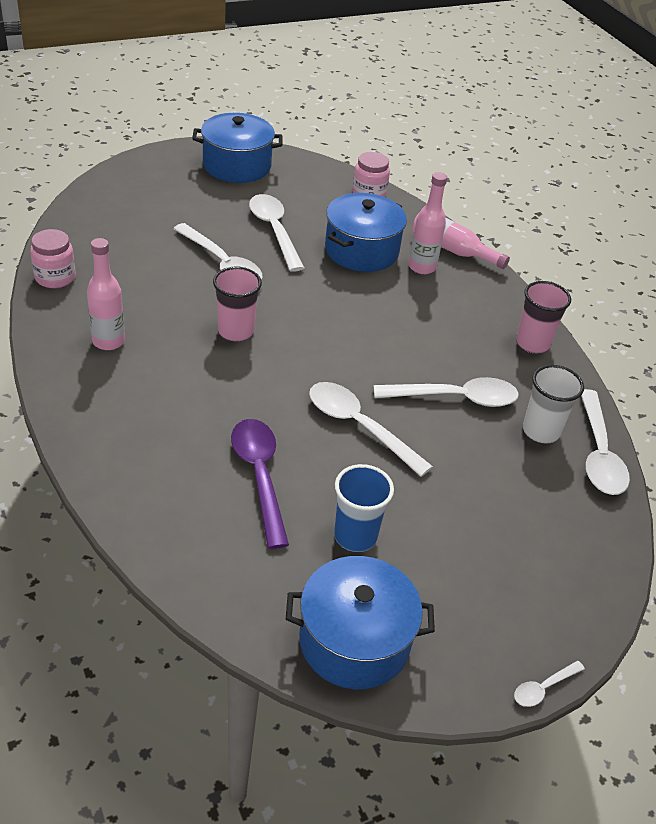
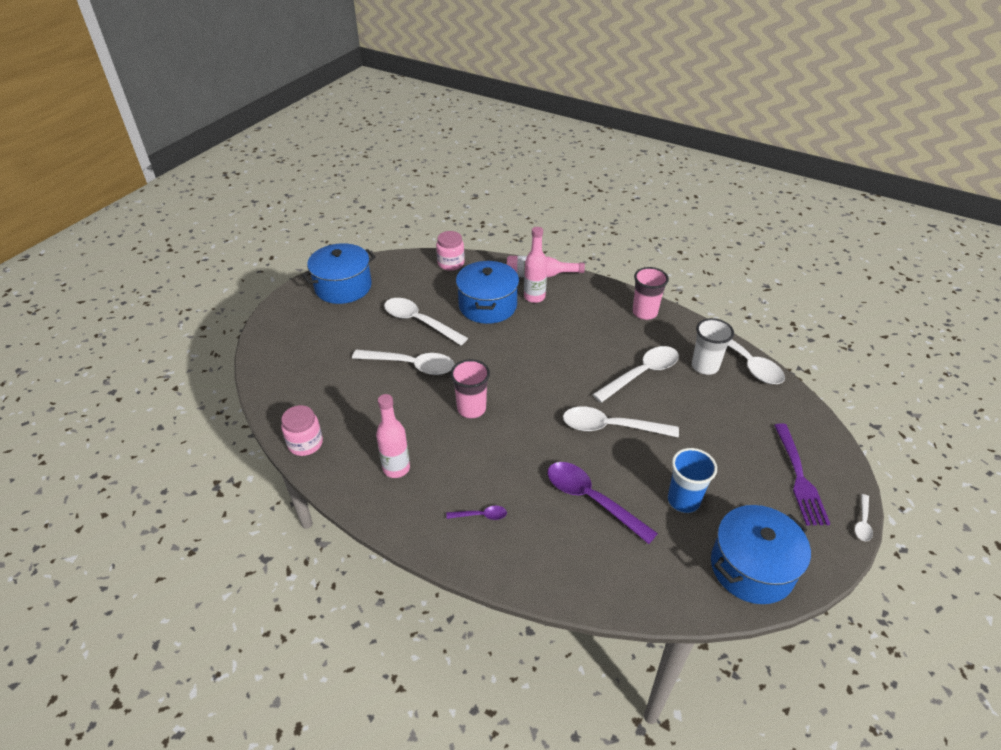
camera: 30 degrees left, 0 degrees up
(138, 424) = (481, 515): none -> purple spoon
(520, 597) = (799, 477): none -> purple fork

